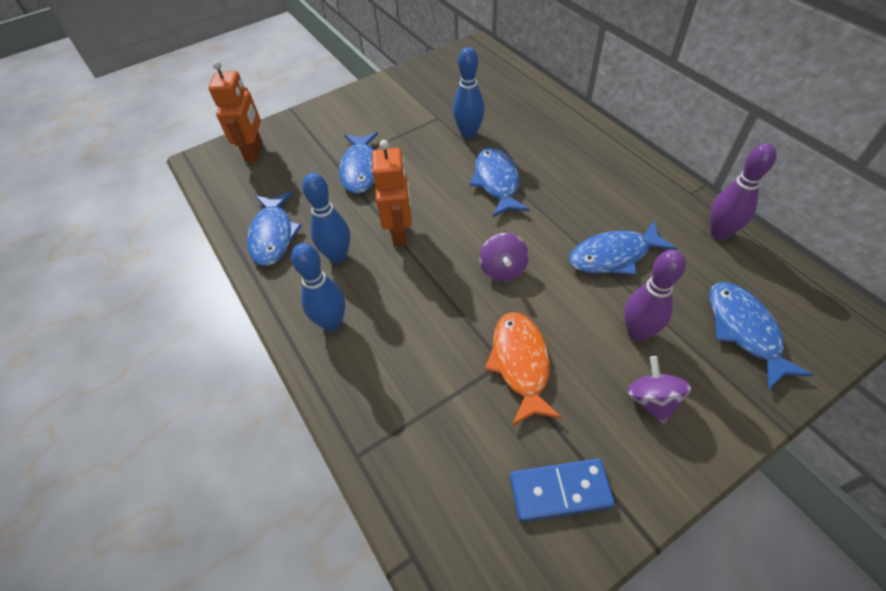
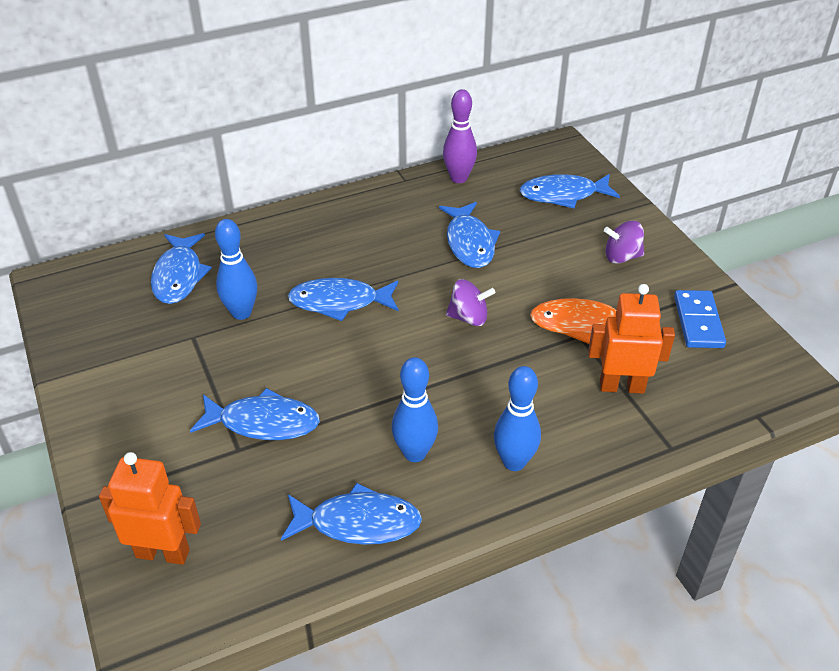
camera: 85 degrees left, 10 degrees down
(400, 232) = (392, 393): orange robot -> orange robot (621, 386)
(499, 95) = (179, 276): none -> blue fish
(637, 332) = (557, 249): purple bowling pin -> none

